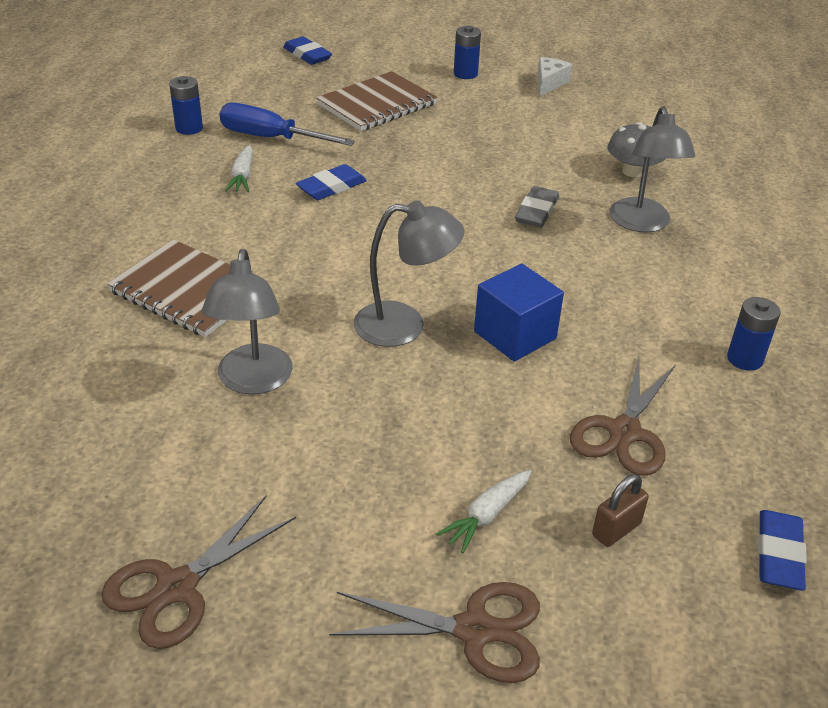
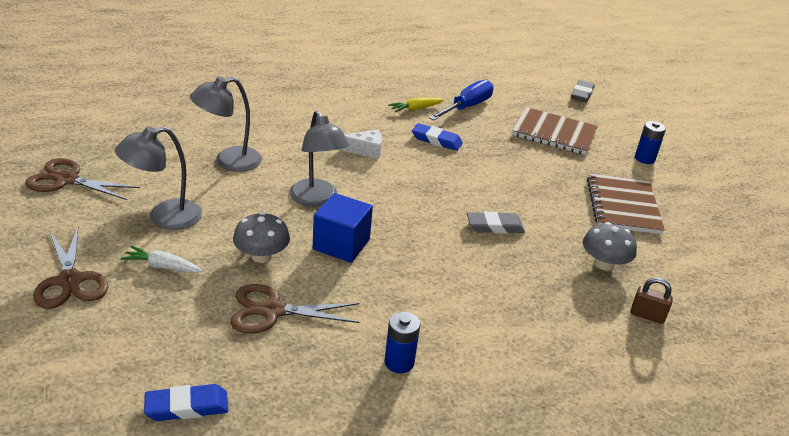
camera: 60 degrees right, 5 degrees down
(189, 128) = (446, 80): blue battery -> none
(189, 291) = (291, 122): brown notebook -> brown notebook (623, 206)
(242, 176) = (415, 109): white carrot -> yellow carrot
(270, 138) = (466, 107): blue screwdriver -> blue screwdriver turned 45 degrees clockwise
(307, 55) = (581, 94): blue eraser -> grey eraser
(506, 411) = (261, 256): none -> grey mushroom
(549, 83) = (685, 198): white cheese -> white cheese (365, 150)
(616, 529) = (175, 322): brown padlock -> brown padlock (647, 315)
(642, 224) = (532, 280): grey lamp -> grey lamp (164, 217)

